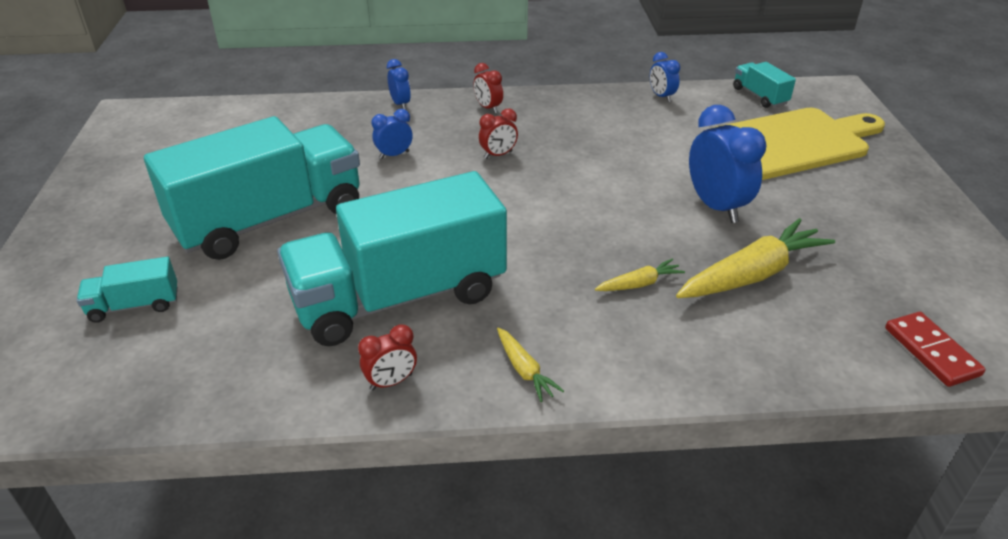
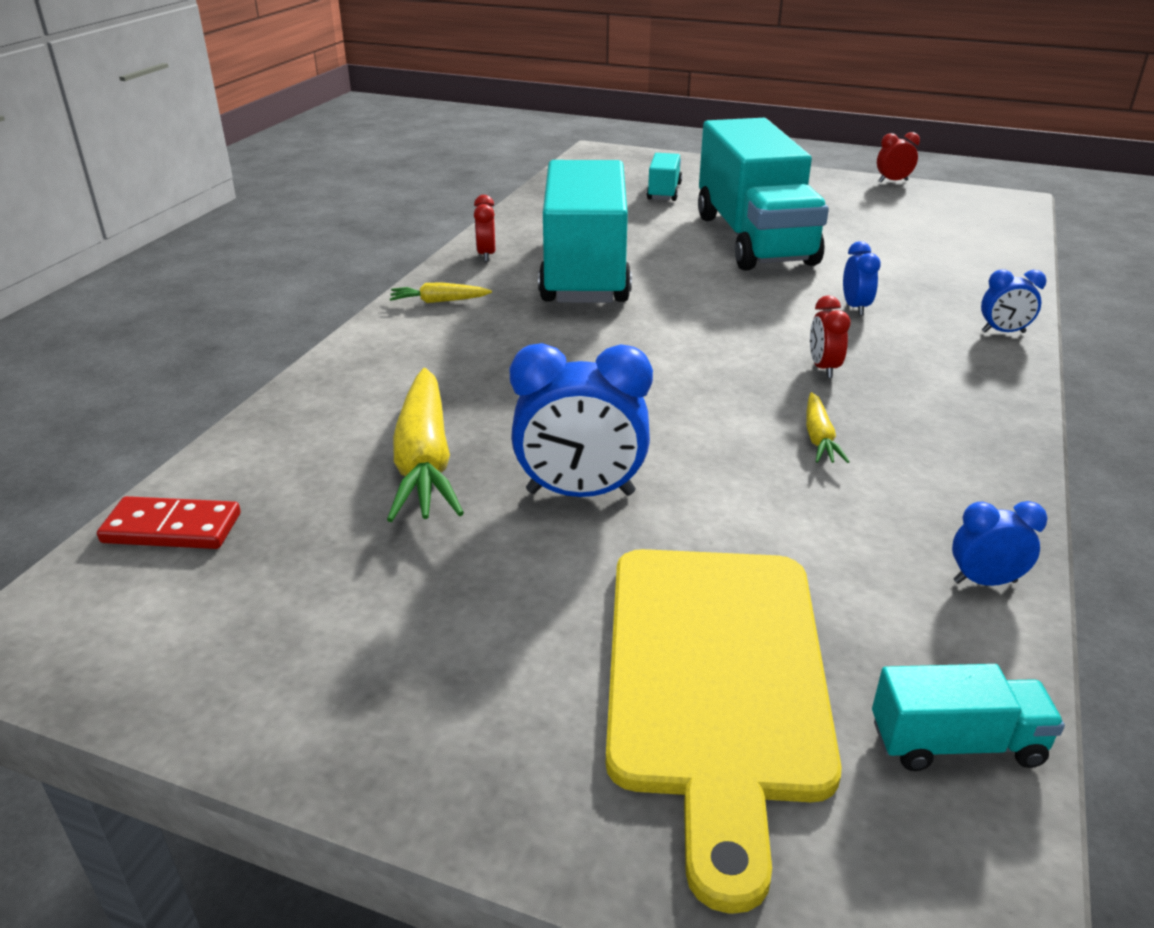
camera: 115 degrees right, 5 degrees down
(488, 108) = (975, 391): red clock -> red clock (893, 181)
(639, 284) = (486, 383): yellow carrot -> yellow carrot (819, 438)

